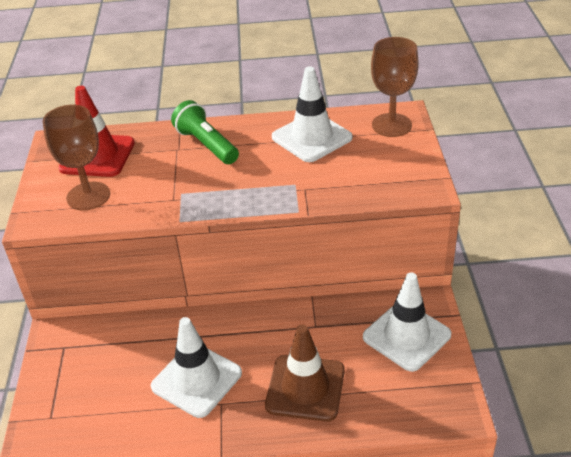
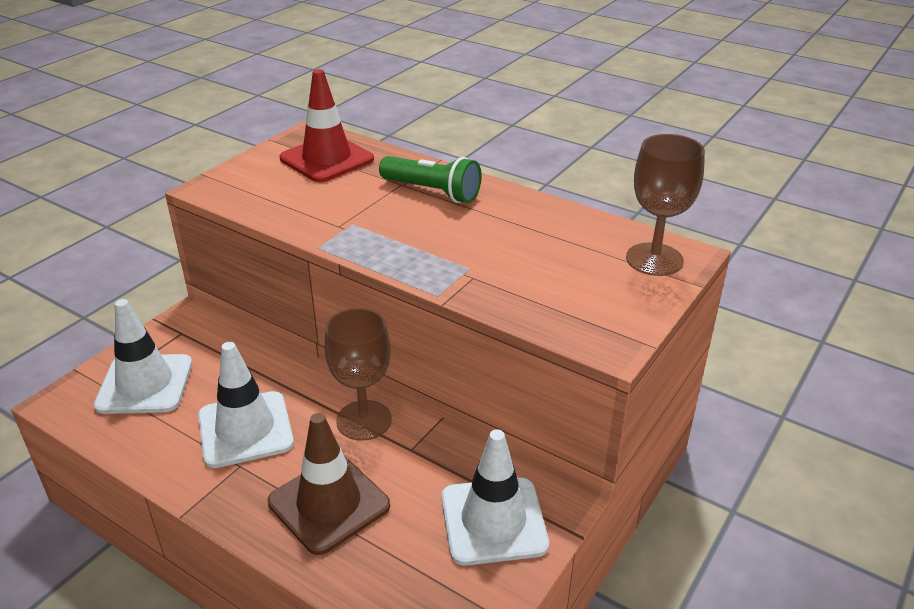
camera: 35 degrees right, 5 degrees down
(88, 196) = (274, 189): brown goblet -> brown goblet (364, 420)
(206, 145) = (432, 192): green flashlight -> green flashlight turned 120 degrees clockwise
(311, 137) = (546, 232): white traffic cone -> white traffic cone (145, 384)

